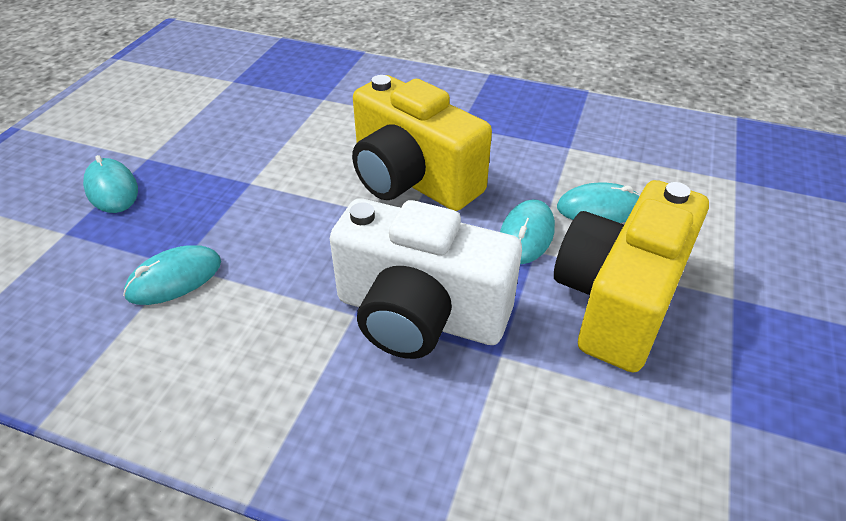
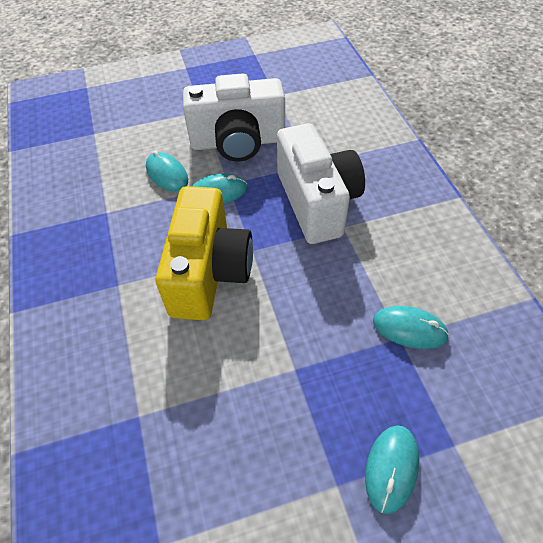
camera: 125 degrees left, 10 degrees up
(618, 300) = (238, 142): yellow camera -> white camera

